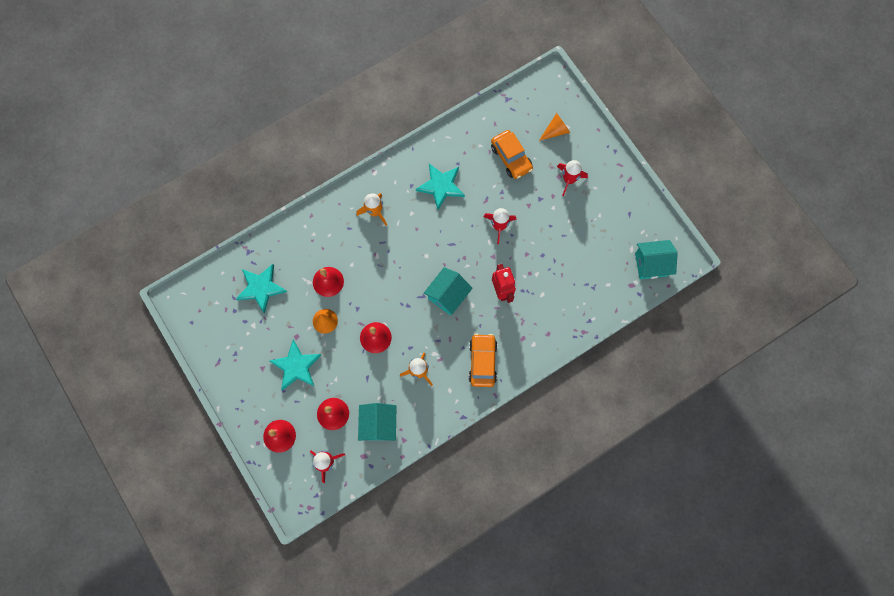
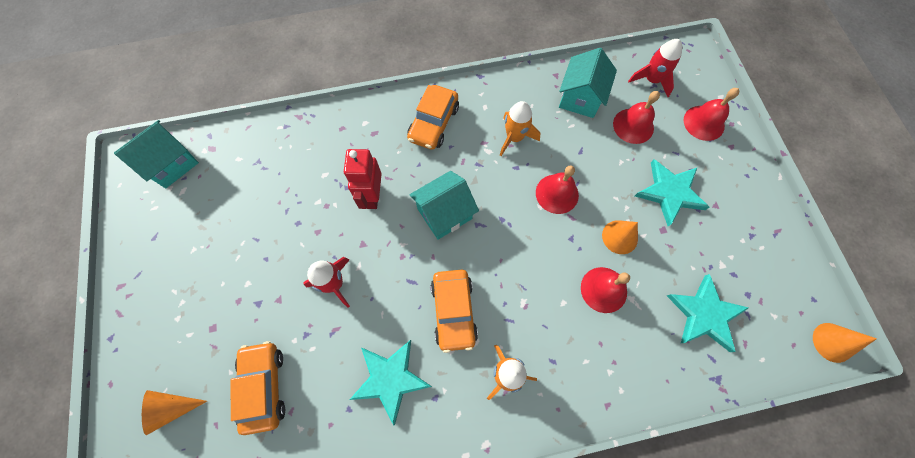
camera: 160 degrees left, 5 degrees down
(179, 298) = (832, 342): none -> orange cone
(418, 235) = (453, 311): none -> orange car
(569, 179) = (201, 317): red rocket -> none
(651, 264) = (171, 164): turquoise house -> turquoise house turned 60 degrees counterclockwise

